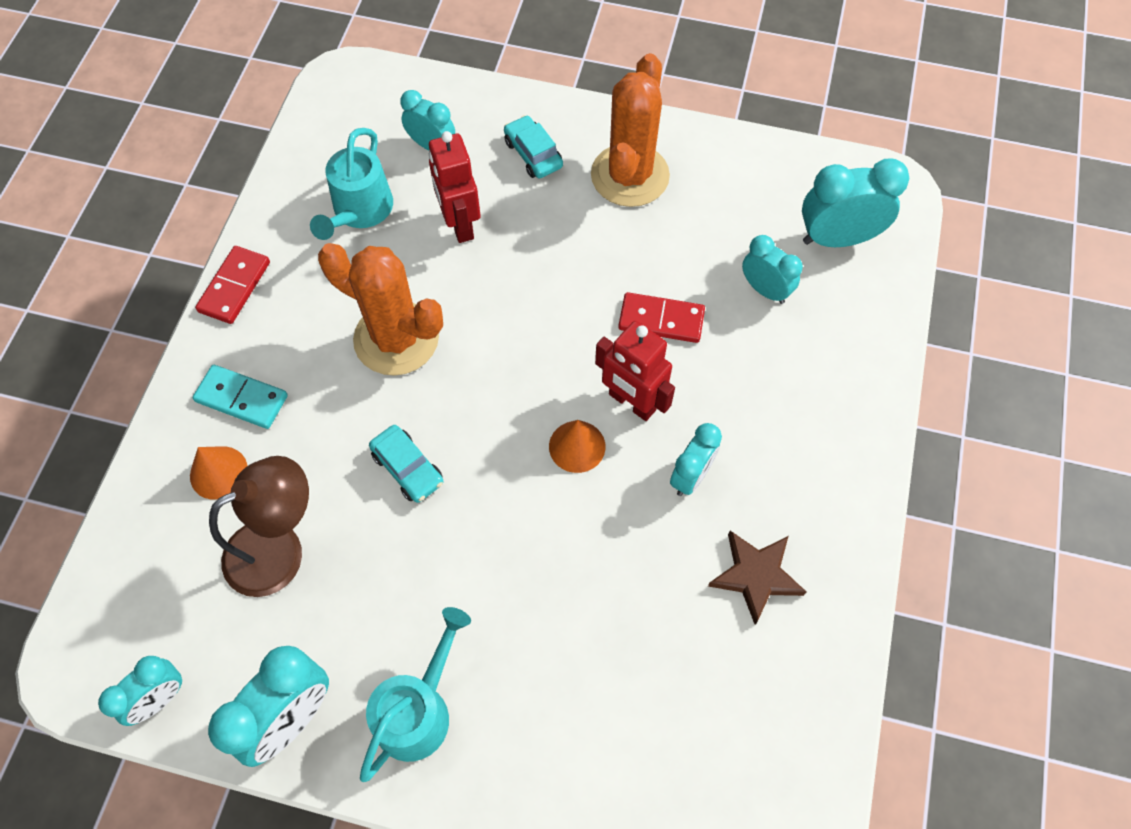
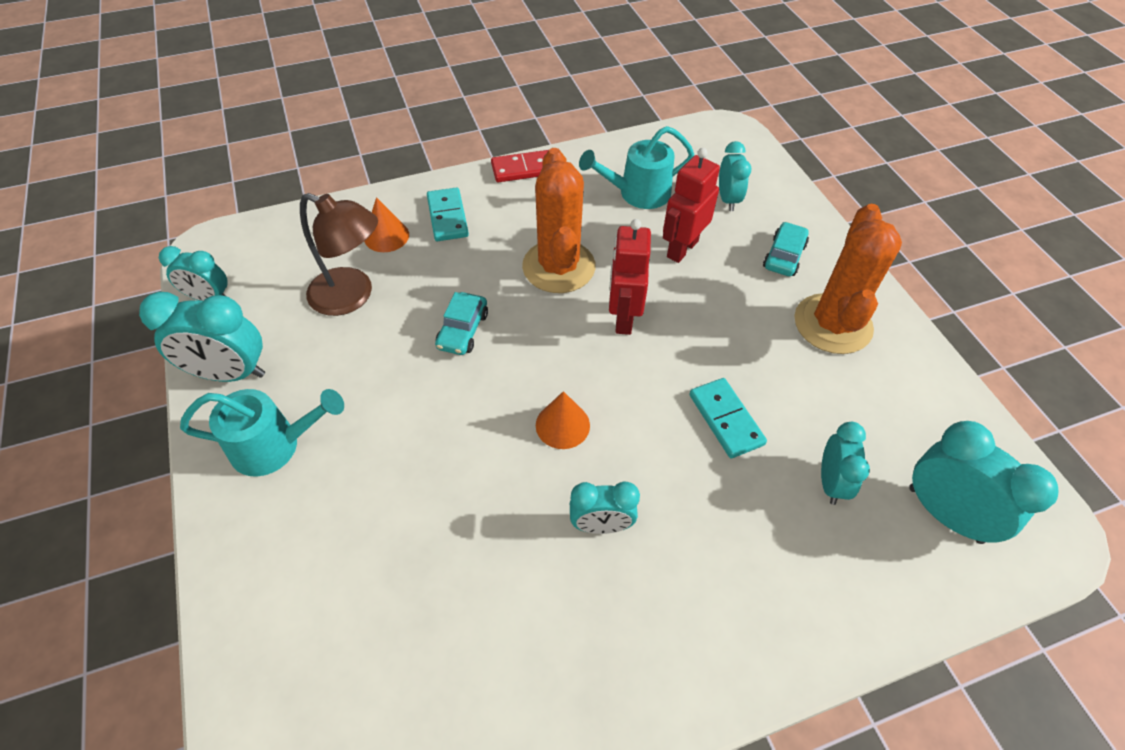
camera: 55 degrees right, 10 degrees down
(630, 175) = (832, 324): orange cactus -> orange cactus turned 60 degrees counterclockwise
(631, 402) = (632, 441): red robot -> red robot (623, 318)
(661, 320) = (725, 419): red domino -> turquoise domino
(756, 576) = (544, 637): brown star -> none

